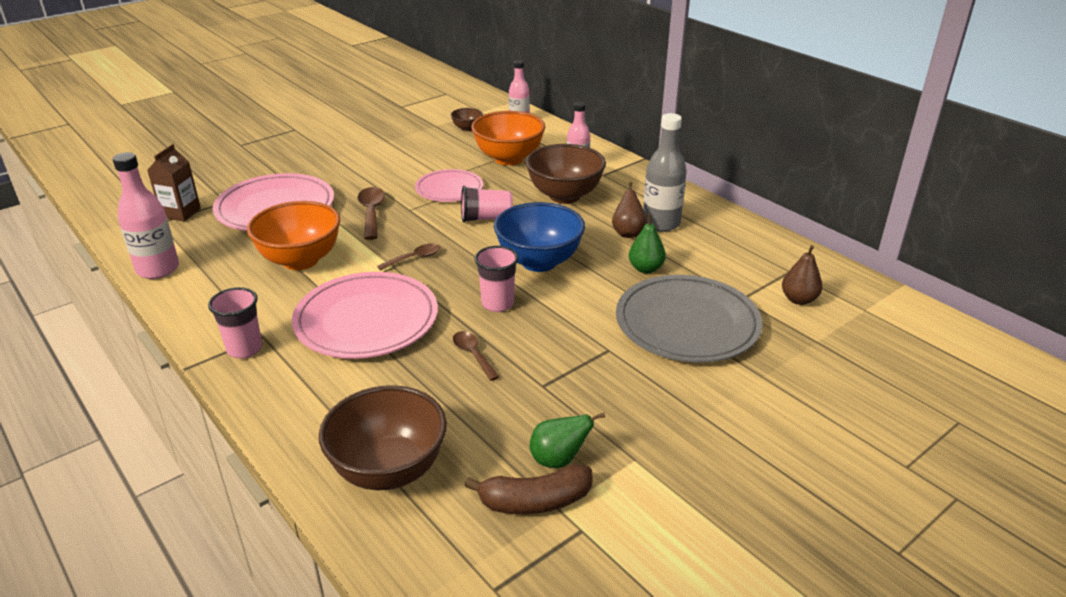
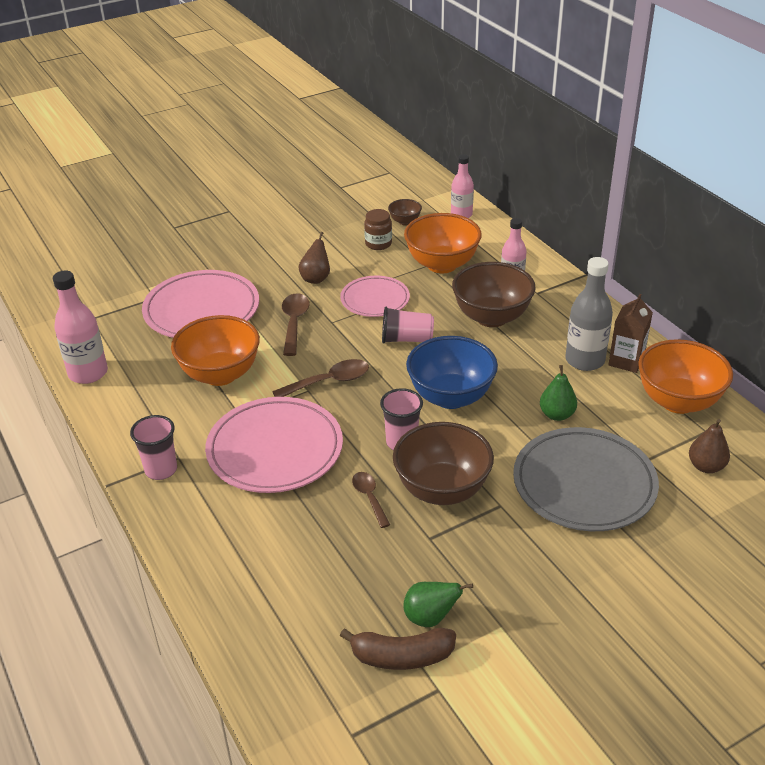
camera: 10 degrees right, 5 degrees up
(181, 213) = (112, 308): brown carton -> brown carton (626, 361)
(389, 470) = (276, 610): brown bowl -> brown bowl (442, 490)
(414, 258) = (329, 382): brown spoon -> brown spoon, size x1.51
(445, 146) = (378, 244): none -> brown jar
(628, 233) = (548, 369): brown pear -> brown pear (316, 278)
(756, 249) = (678, 401): none -> orange bowl

